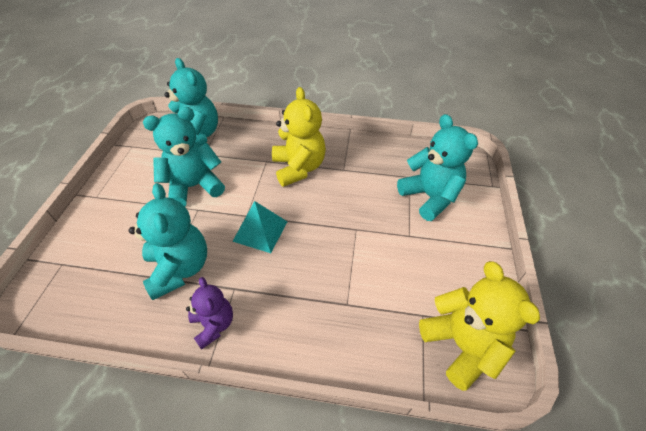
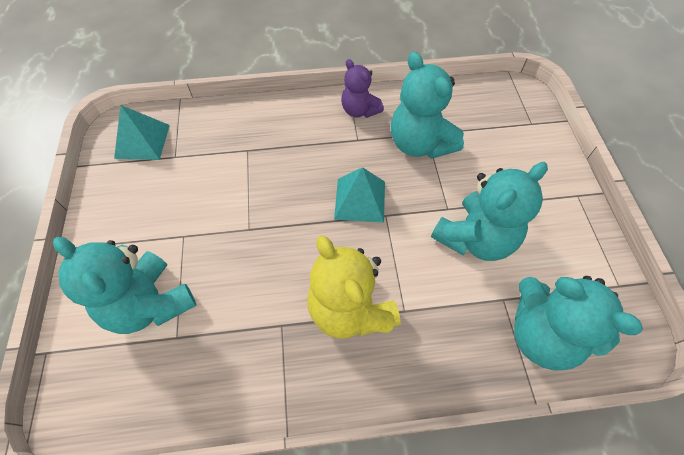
camera: 165 degrees right, 10 degrees up
(461, 345) = (142, 141): yellow teddy bear -> turquoise pyramid

